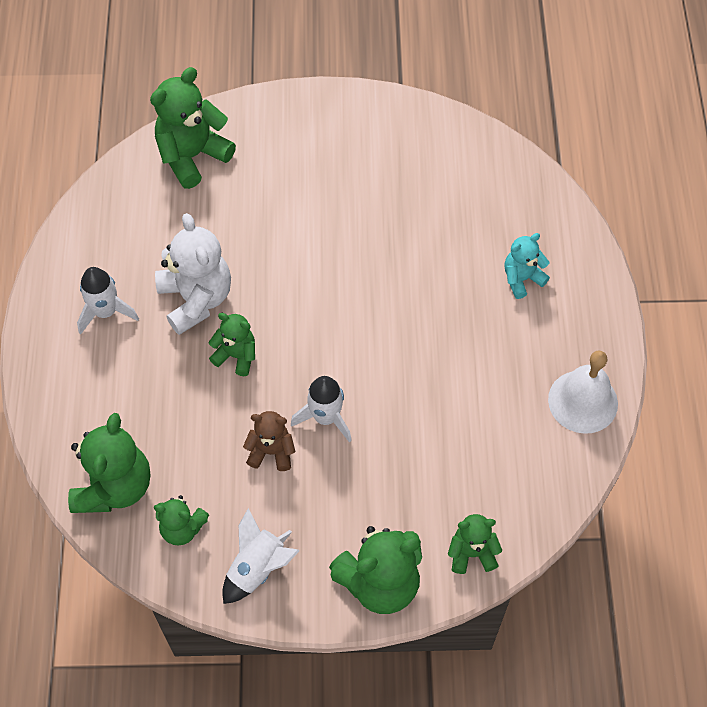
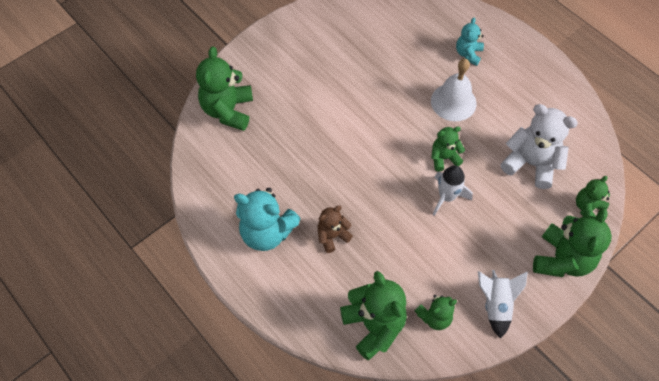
camera: 40 degrees left, 0 degrees up
(106, 312) = (267, 232): white rocket -> turquoise teddy bear
(196, 299) = (312, 186): white teddy bear -> white teddy bear (531, 163)
(236, 355) = (366, 200): green teddy bear -> green teddy bear (444, 158)
(271, 451) = (438, 237): brown teddy bear -> brown teddy bear (332, 236)
(583, 401) = (558, 93): white bell -> white bell (453, 102)

